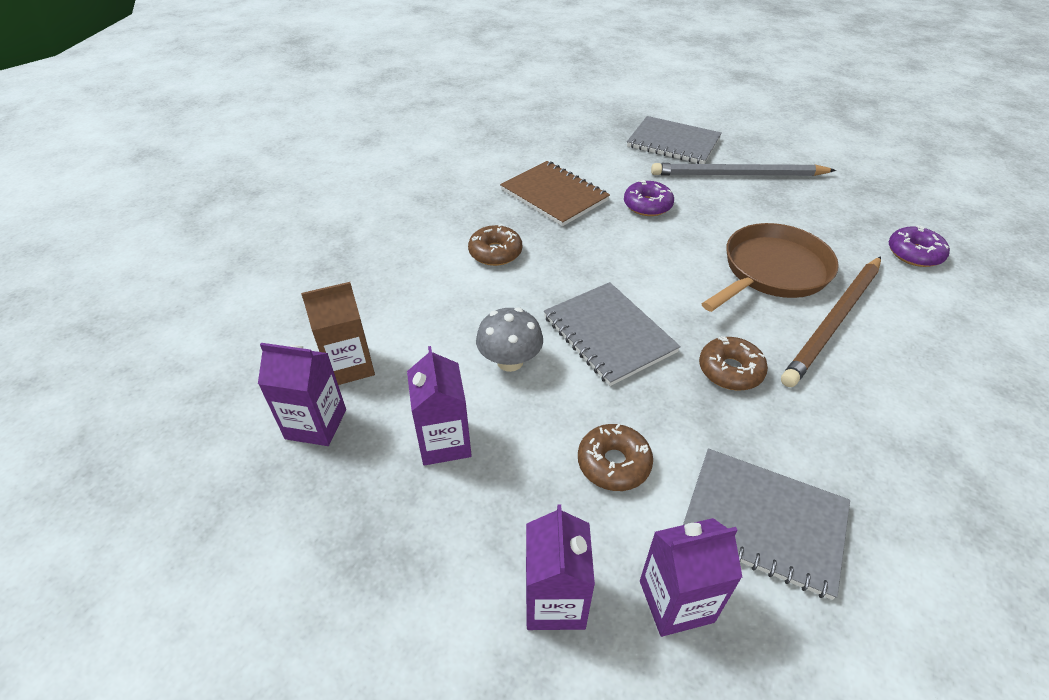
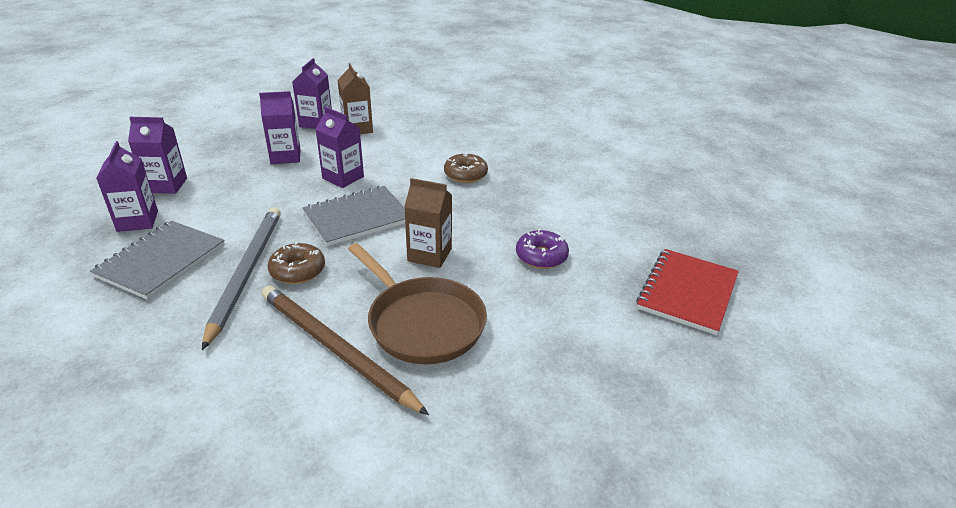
camera: 90 degrees right, 10 degrees down
(510, 361) = (343, 177): grey mushroom -> purple carton
(554, 195) = (553, 204): brown notebook -> none
(613, 463) = (239, 209): brown donut -> none
(667, 272) = (429, 255): none -> brown carton
(673, 143) = (687, 292): grey notebook -> red notebook
(737, 175) = (619, 335): grey pencil -> grey pencil (246, 273)
(914, 254) = (442, 469): purple donut -> none

